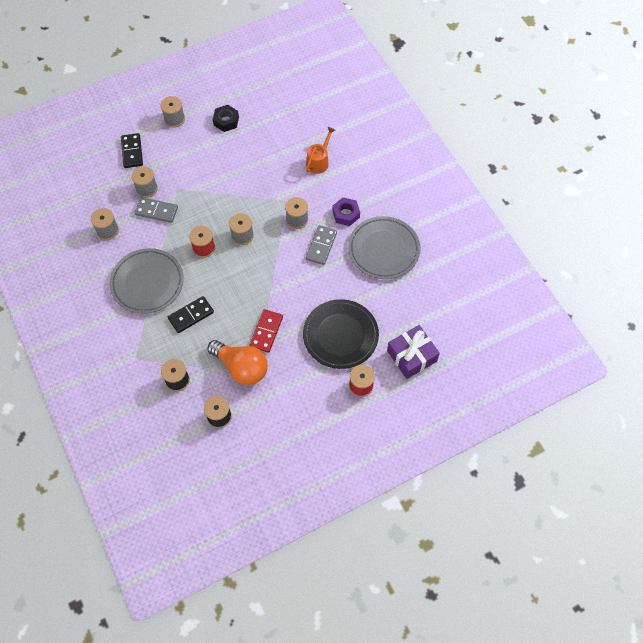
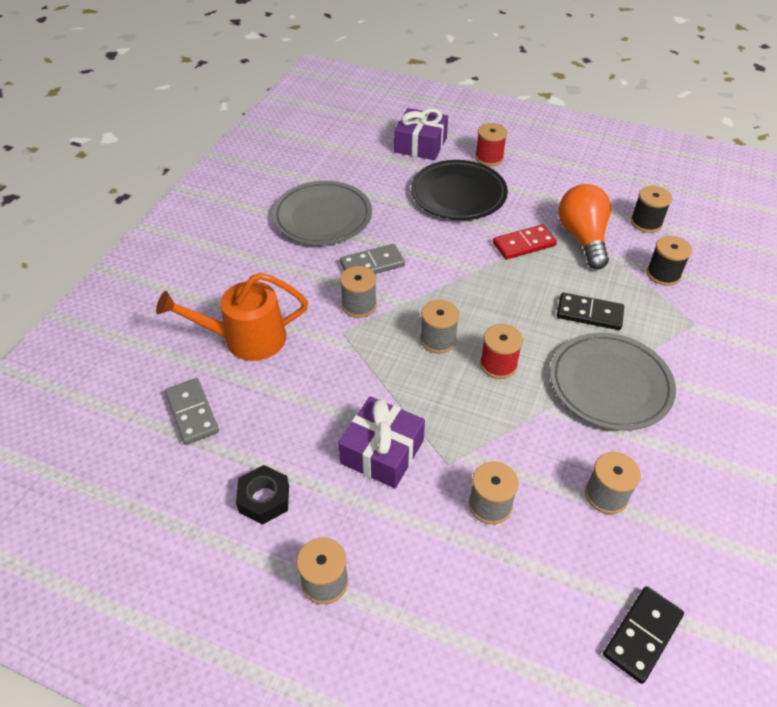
camera: 130 degrees left, 15 degrees down
(132, 152) = (450, 590): black domino -> black domino (642, 635)
(156, 211) = (509, 460): grey domino -> grey domino (192, 413)
(206, 171) = (382, 452): none -> purple gift
(319, 161) = (245, 339): orange watering can -> orange watering can, size x1.57
(346, 214) = (305, 269): purple nut -> none

